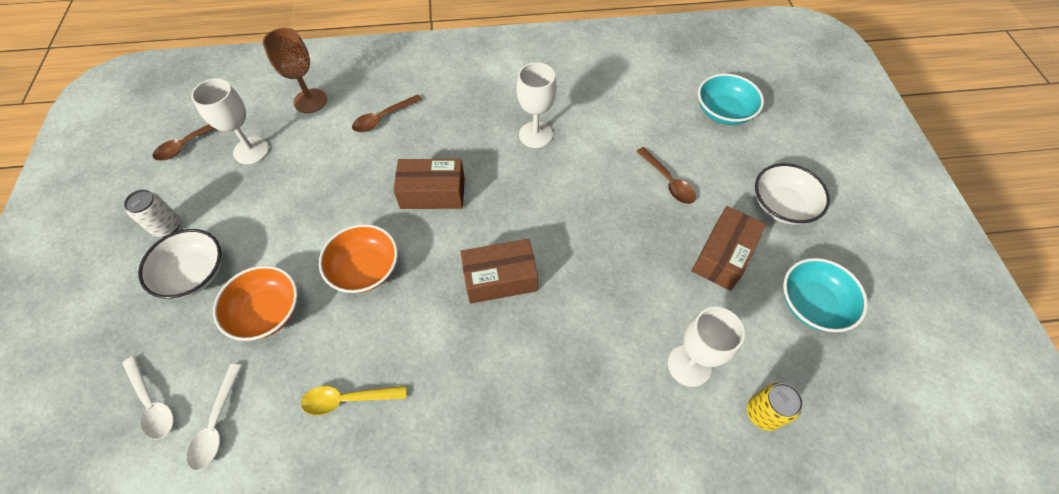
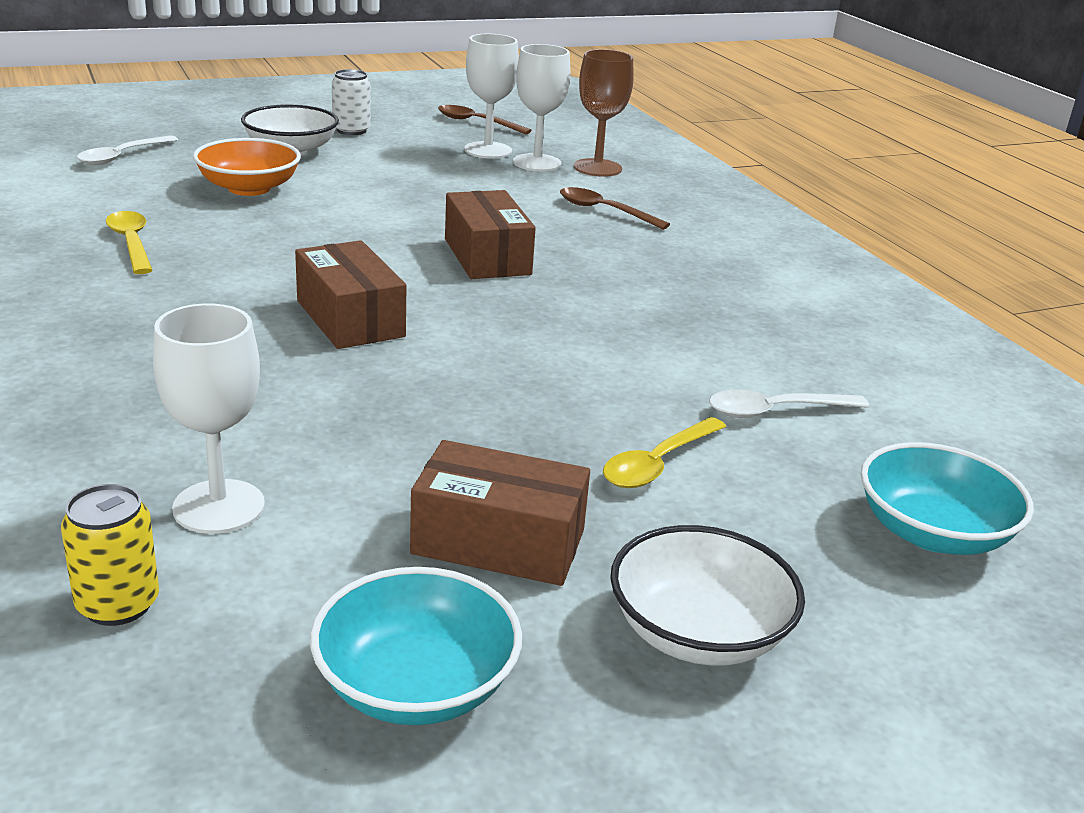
camera: 70 degrees right, 30 degrees down
(217, 424) = (97, 185): white spoon -> white spoon (775, 411)
(365, 269) = (332, 230): orange bowl -> none
(535, 135) = (668, 322): white goblet -> white goblet (537, 163)
(668, 181) = (658, 464): brown spoon -> yellow spoon

